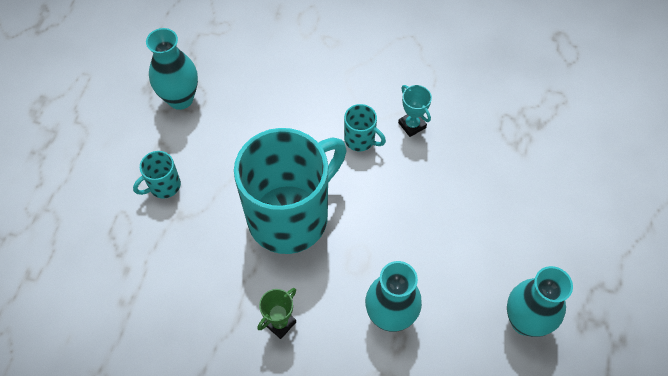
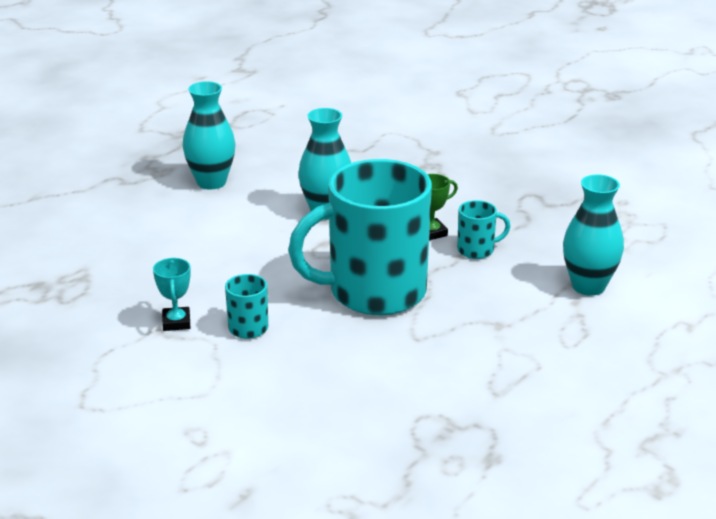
camera: 155 degrees left, 30 degrees down
(163, 186) = (508, 353): turquoise mug -> turquoise mug (477, 250)
(180, 99) = (449, 431): turquoise vase -> turquoise vase (588, 286)

